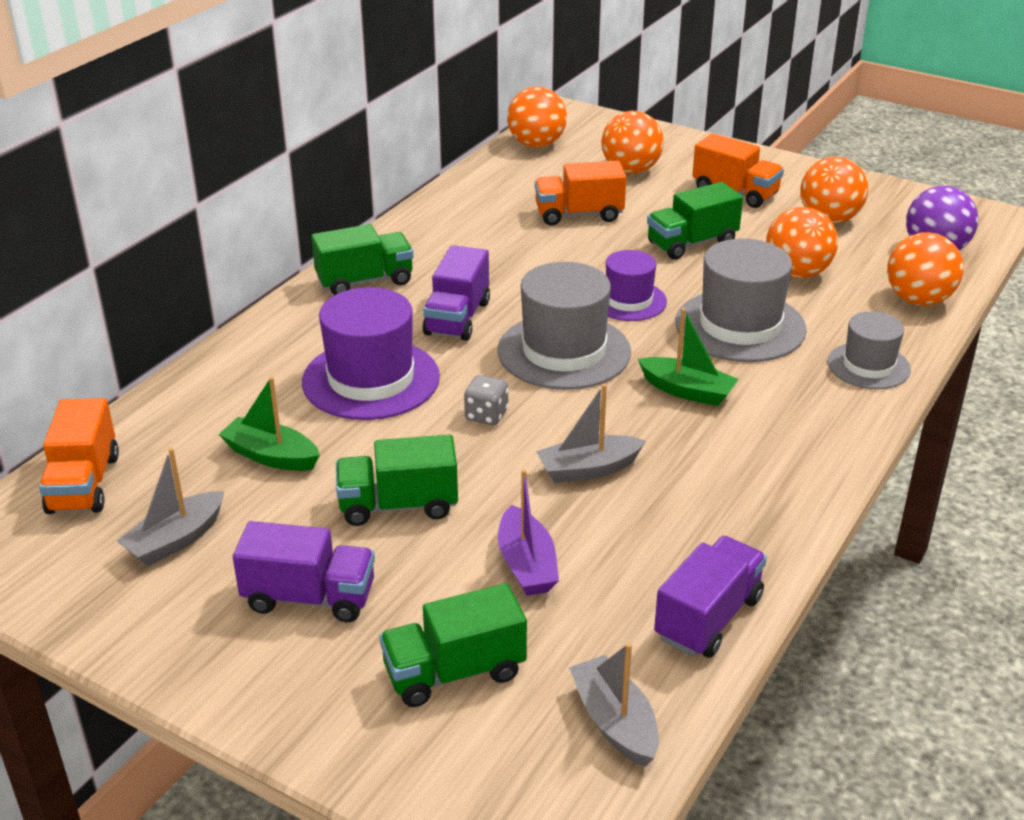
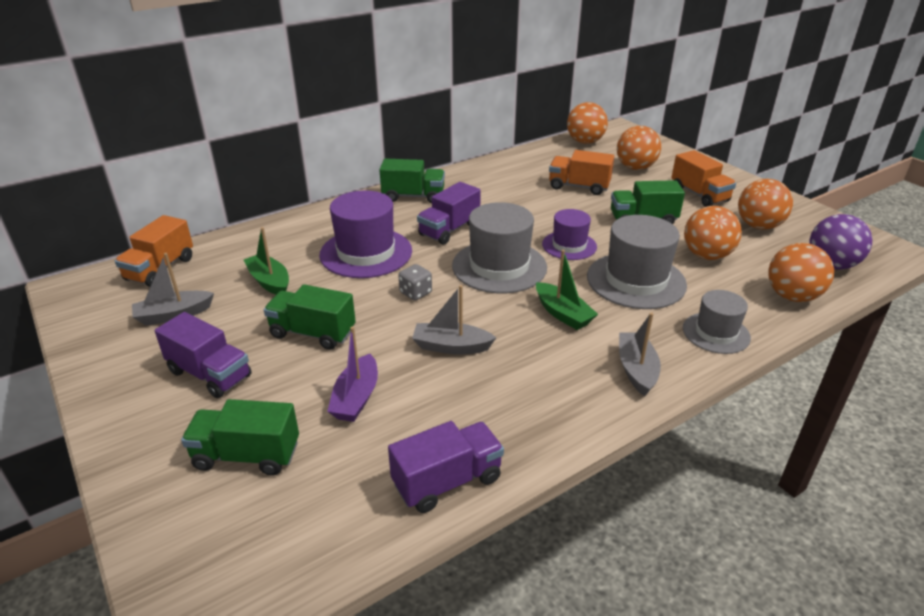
camera: 25 degrees right, 0 degrees up
(615, 722) = (316, 535): grey boat -> grey boat (636, 370)

